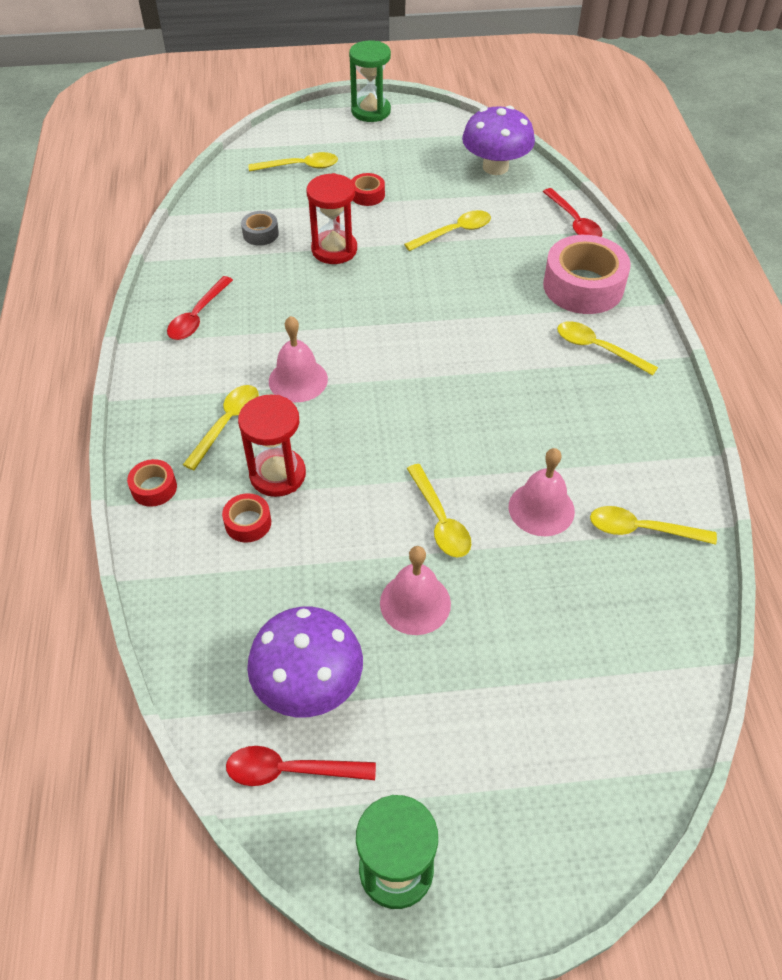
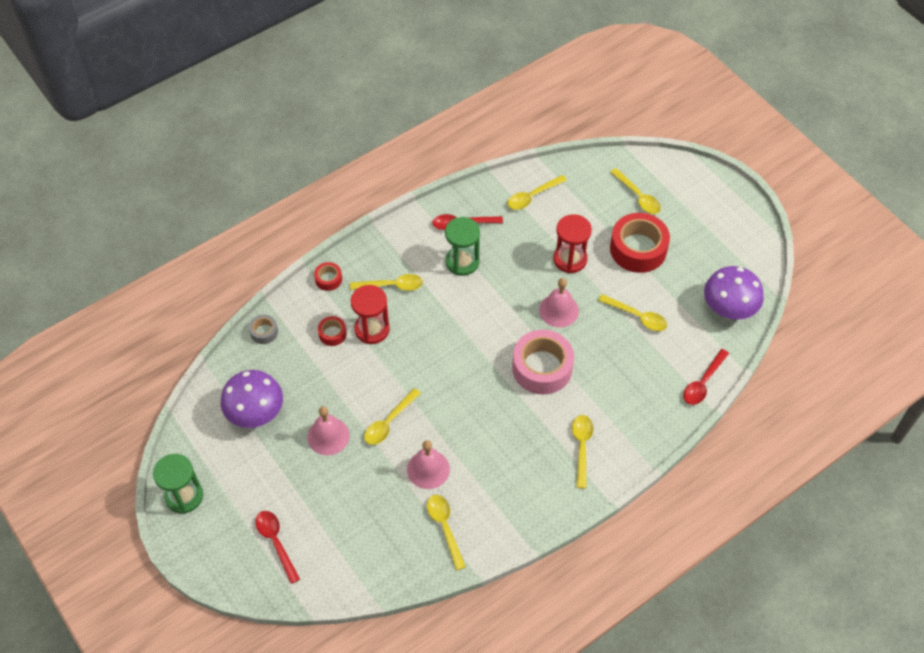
camera: 60 degrees right, 5 degrees up
(219, 242) = (532, 196): none -> yellow spoon
(260, 234) = (555, 213): grey tape -> grey tape (264, 332)
(290, 770) = (208, 428): red spoon -> red spoon (276, 542)
(298, 380) = (446, 301): pink bell -> pink bell (559, 310)
(367, 195) = (638, 249): red tape -> red tape, size x2.13
(371, 111) = (733, 203): green hourglass -> green hourglass (462, 262)
(583, 286) = (637, 415): pink tape -> pink tape (542, 368)

